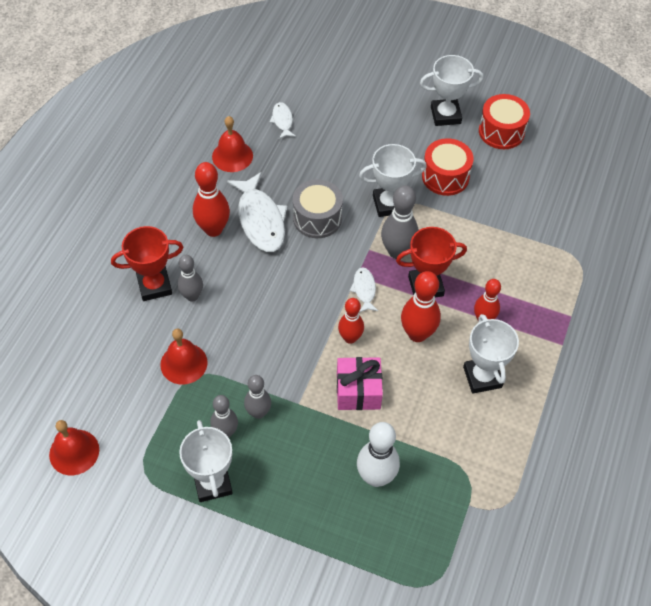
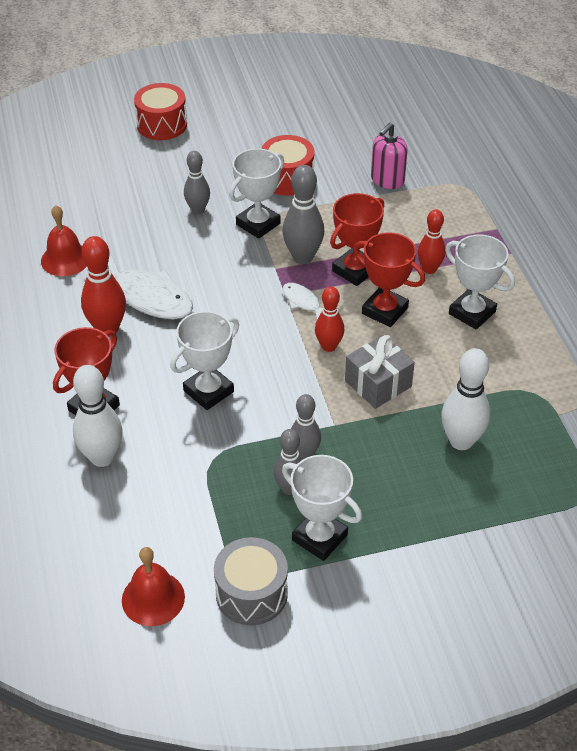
camera: 35 degrees left, 10 degrees down
(129, 327) = (102, 457): none -> white bowling pin
(184, 363) = (190, 456): red bell -> none
(192, 296) = (142, 395): grey bowling pin -> grey bowling pin (198, 210)
(282, 121) = (88, 206): white fish -> none
(317, 218) = (202, 268): grey drum -> grey drum (251, 593)
(358, 391) = (378, 383): pink gift -> grey gift
(417, 334) = (385, 310): red bowling pin -> red trophy
(445, 115) = (240, 131): white trophy -> white trophy (208, 391)
(501, 131) = (302, 121): red drum -> red drum (162, 125)
(521, 221) = (387, 180): none -> pink soap dispenser

